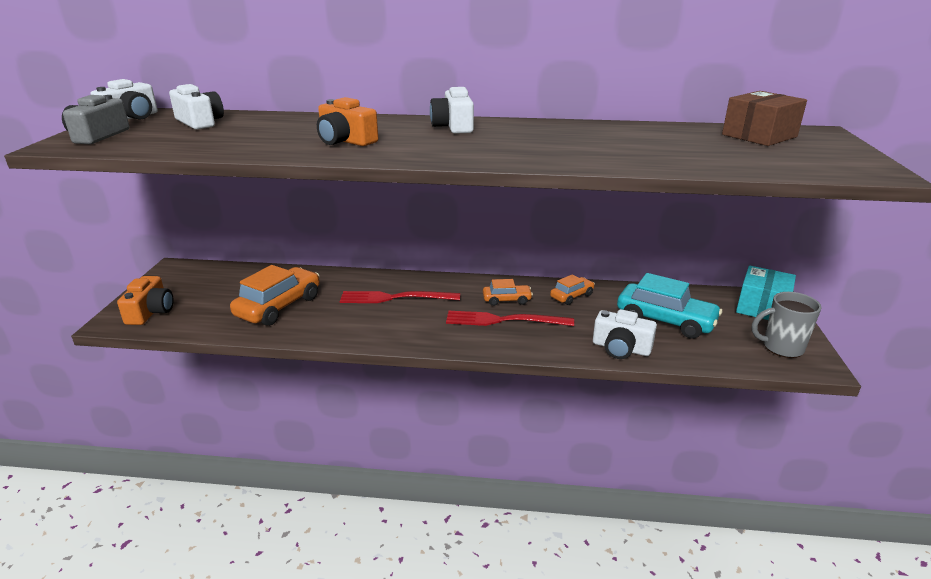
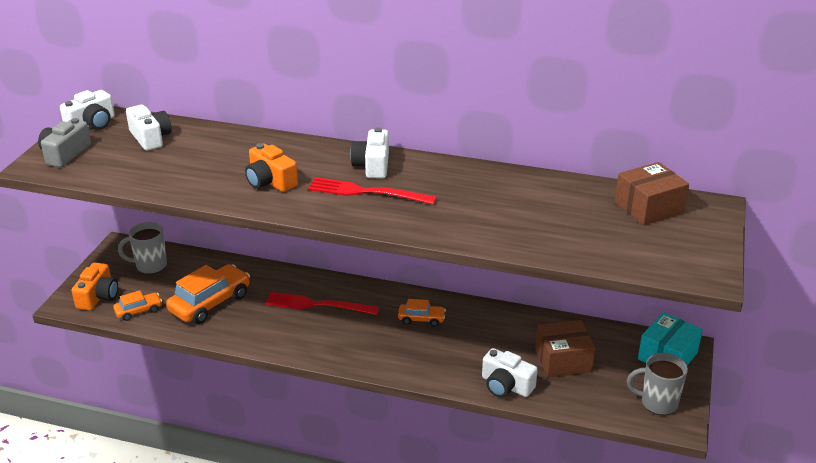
camera: 10 degrees right, 5 degrees up
(208, 281) = (150, 266): none -> grey mug
(504, 320) = (410, 342): red fork -> red fork (366, 192)
(571, 296) = (485, 321): orange car -> orange car (138, 311)
(665, 320) = (563, 360): turquoise car -> brown box

